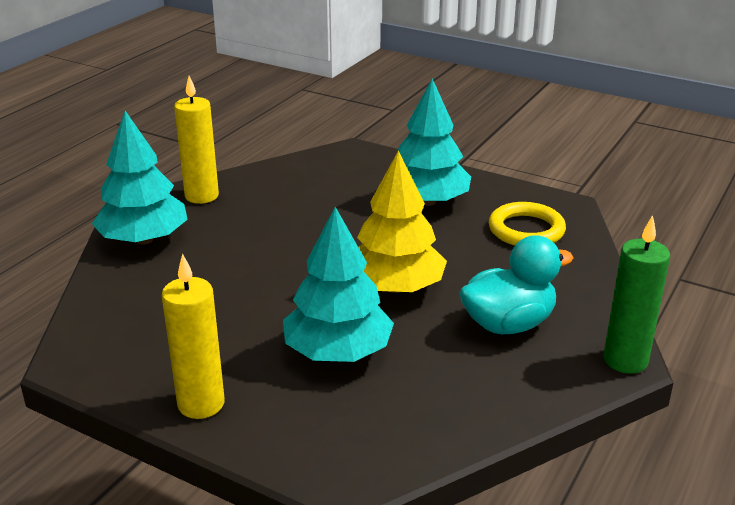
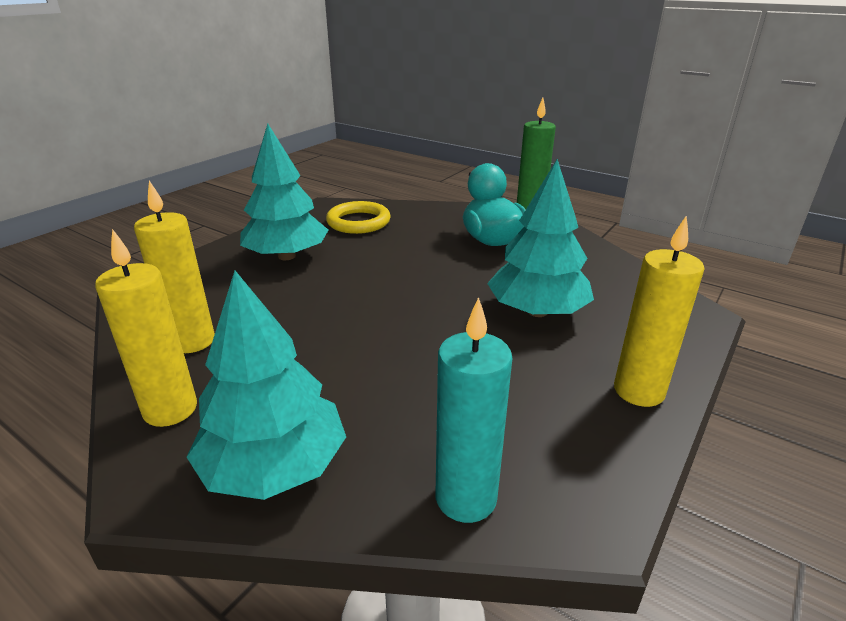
camera: 85 degrees left, 0 degrees up
(101, 310) = (466, 498): none -> turquoise candle
(279, 187) = (192, 341): none -> yellow candle
(395, 287) = (435, 279): yellow tree -> none

